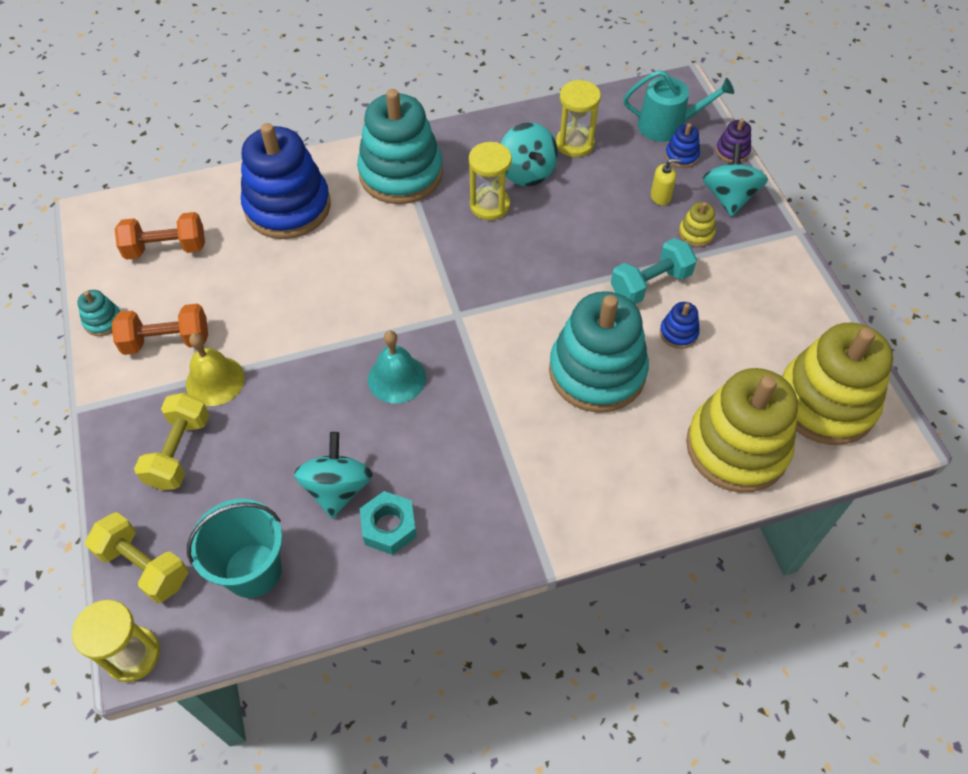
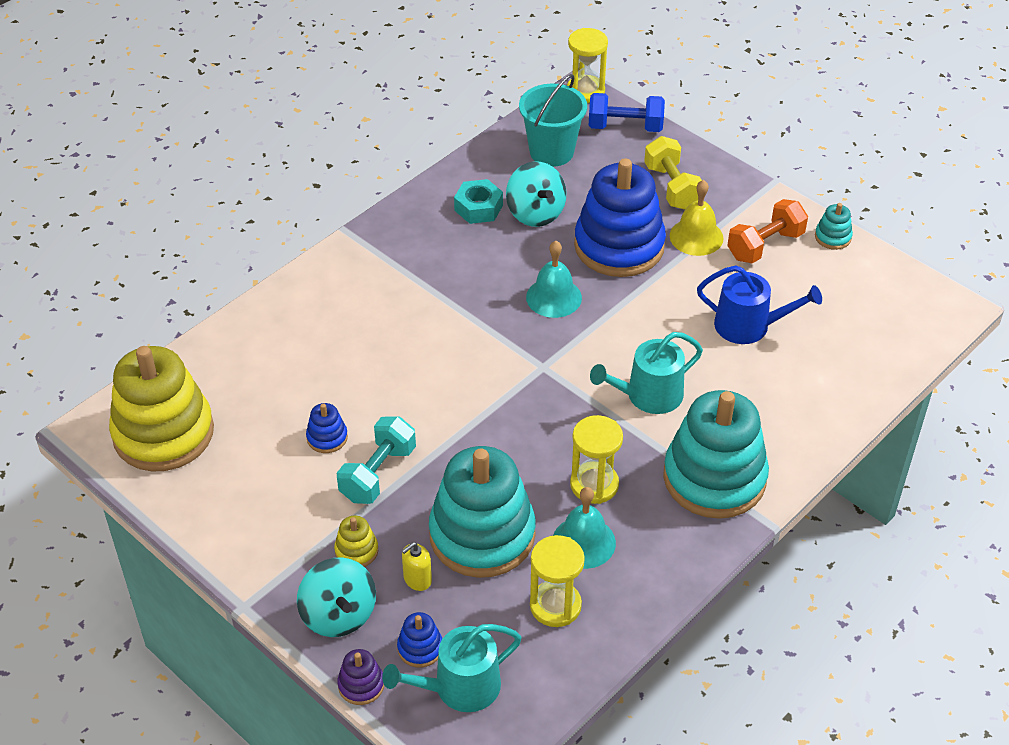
camera: 150 degrees right, 10 degrees down
(144, 566) = (625, 127): yellow dumbbell -> blue dumbbell
(166, 248) = (853, 309): orange dumbbell -> none
(261, 273) = (749, 326): none -> blue watering can
(288, 207) = (789, 393): blue stacking toy -> blue stacking toy (619, 246)
(394, 252) = (648, 395): none -> turquoise watering can
(527, 172) = (583, 542): turquoise spinning top -> turquoise bell
(597, 371) = (385, 373): turquoise stacking toy -> turquoise stacking toy (482, 535)
(737, 447) = (233, 364): yellow stacking toy -> none

